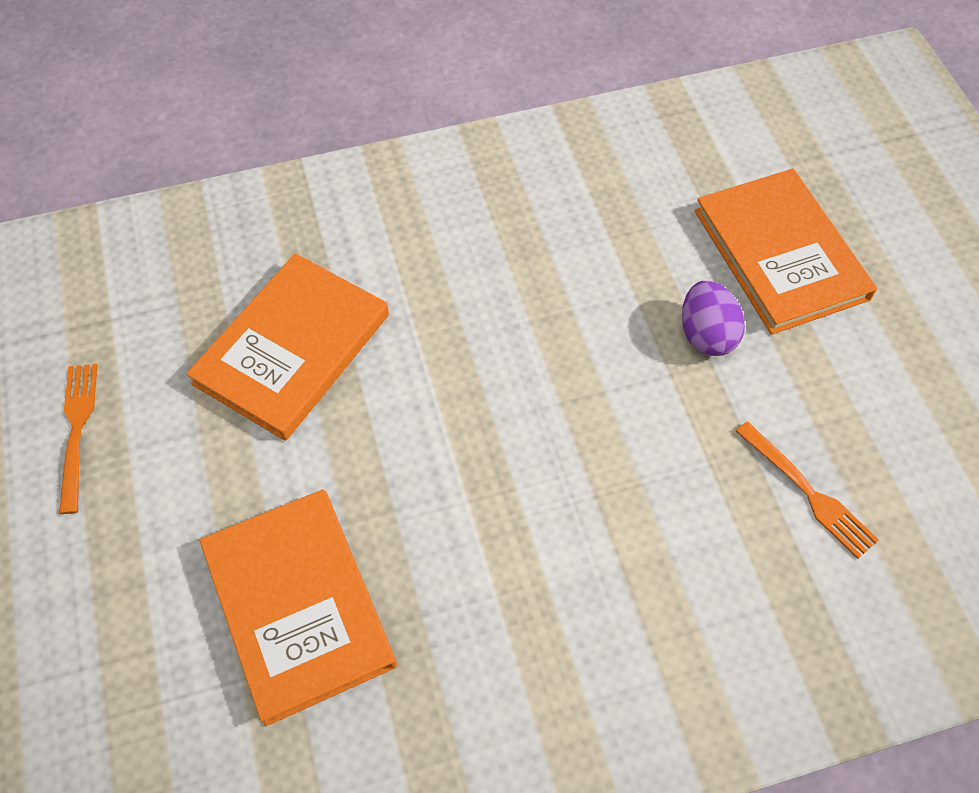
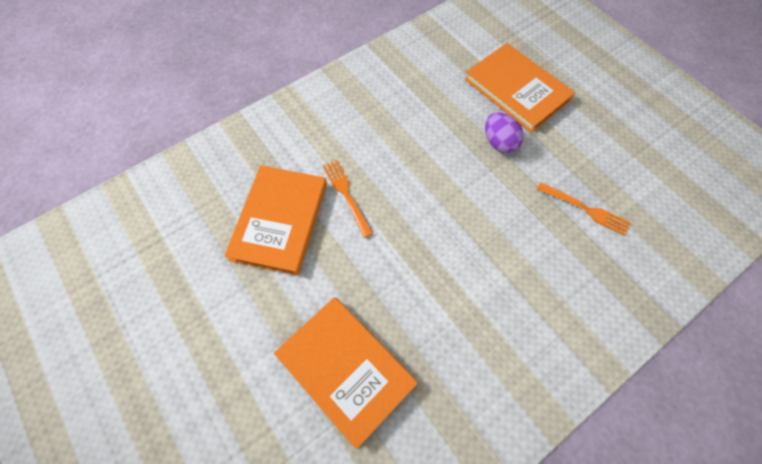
camera: 20 degrees left, 5 degrees up
(77, 429) = (168, 310): orange fork -> orange fork (346, 194)

